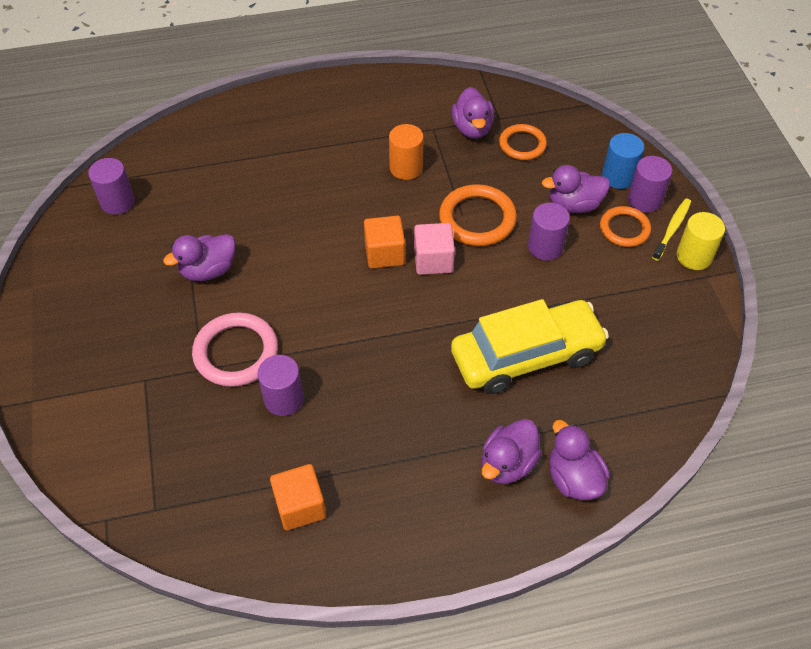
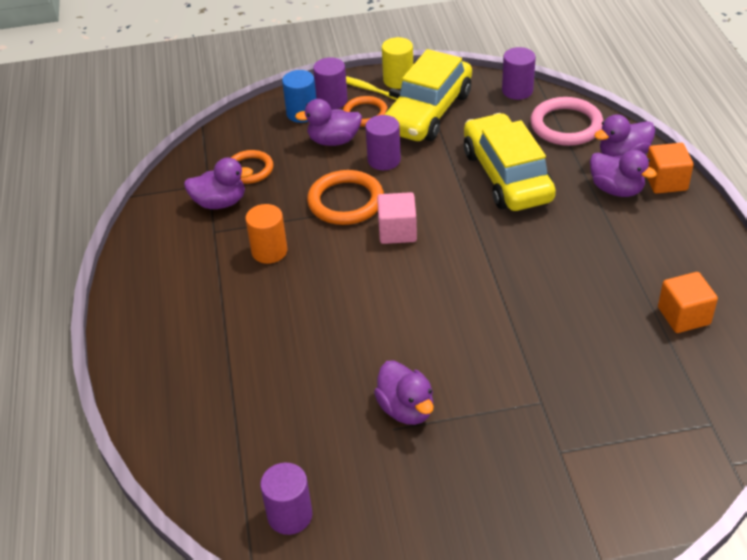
camera: 85 degrees left, 10 degrees down
(236, 352) = (518, 375): pink ring -> pink ring (566, 125)
(283, 399) = (571, 334): purple cylinder -> purple cylinder (517, 91)
(384, 253) = (387, 265): orange cube -> orange cube (666, 181)
(574, 205) = (333, 141): purple duck -> purple duck turned 90 degrees clockwise
(635, 284) = (428, 112): none -> yellow car

